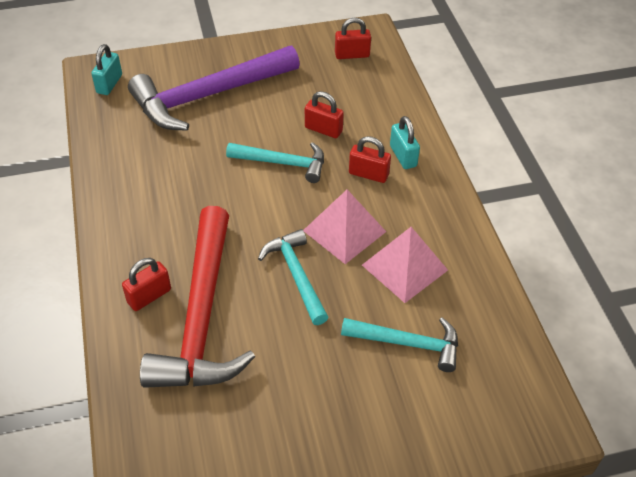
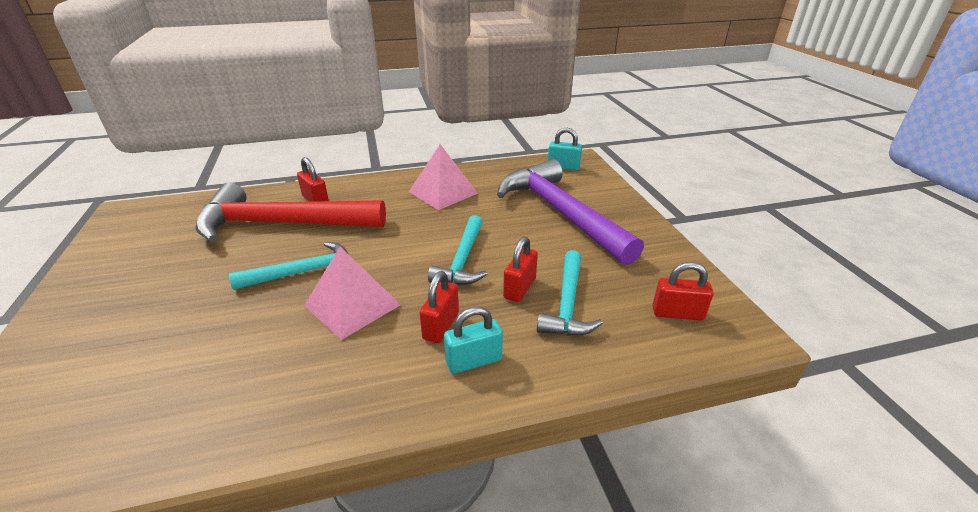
camera: 90 degrees right, 15 degrees down
(352, 55) = (677, 313): red padlock -> red padlock turned 75 degrees counterclockwise
(404, 267) = (277, 355): pink pyramid -> pink pyramid (443, 192)
(407, 343) = (167, 353): turquoise hammer -> turquoise hammer (567, 304)

